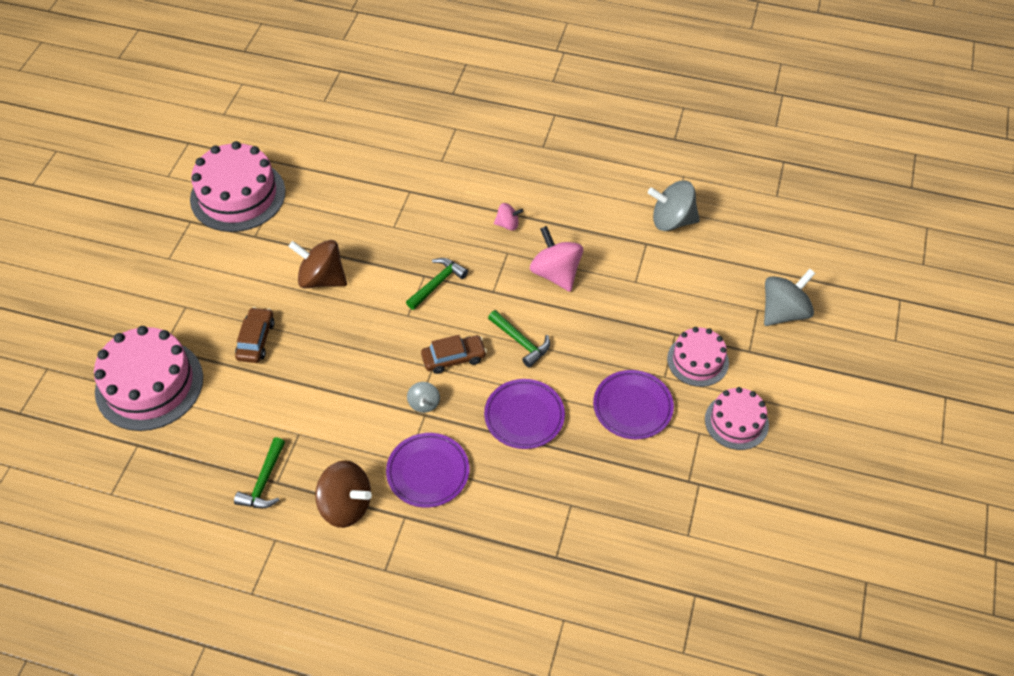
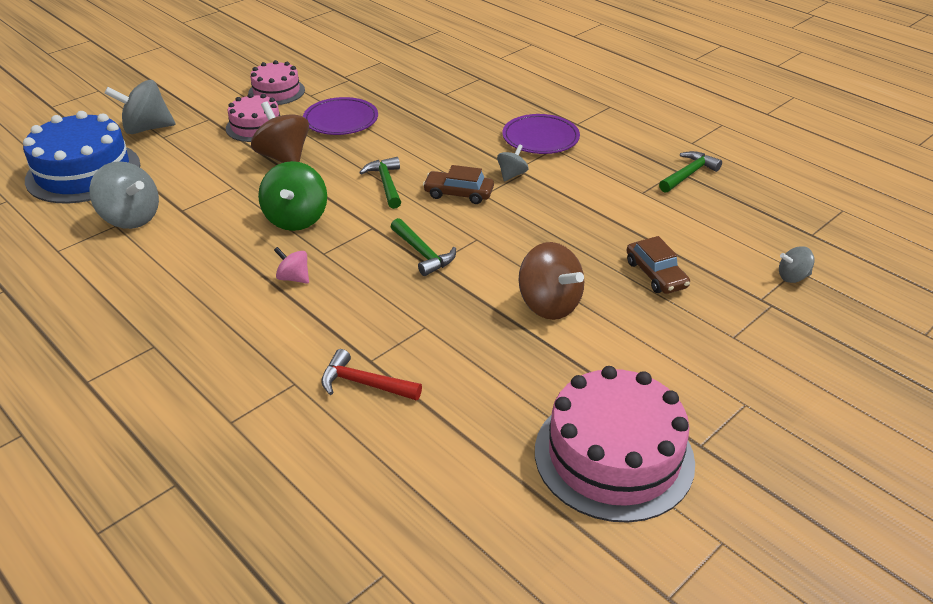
camera: 150 degrees left, 15 degrees down
(149, 384) = (792, 277): pink cake -> grey spinning top
(256, 340) = (656, 274): brown car -> brown car turned 60 degrees counterclockwise
(346, 505) = (622, 142): brown spinning top -> brown spinning top (284, 157)
(401, 176) = (364, 384): none -> red hammer
(437, 283) = (423, 253): green hammer -> green hammer turned 105 degrees counterclockwise
(524, 416) = (432, 142): purple plate -> none
(556, 273) = (296, 219): pink spinning top -> green spinning top
(763, 243) = (83, 172): none -> blue cake

